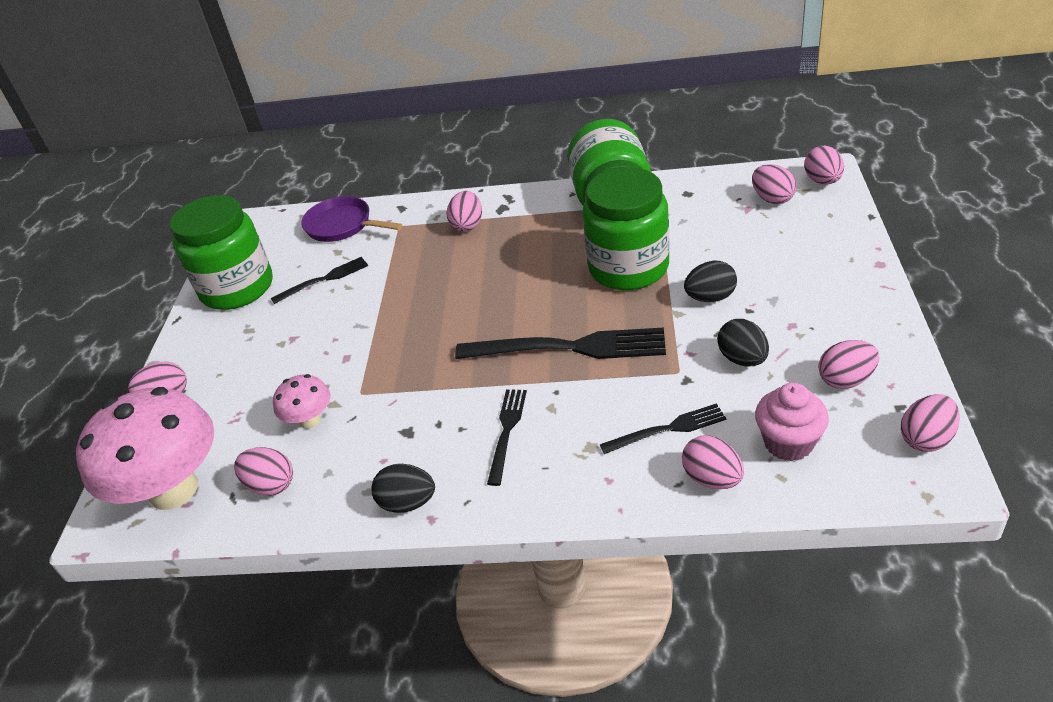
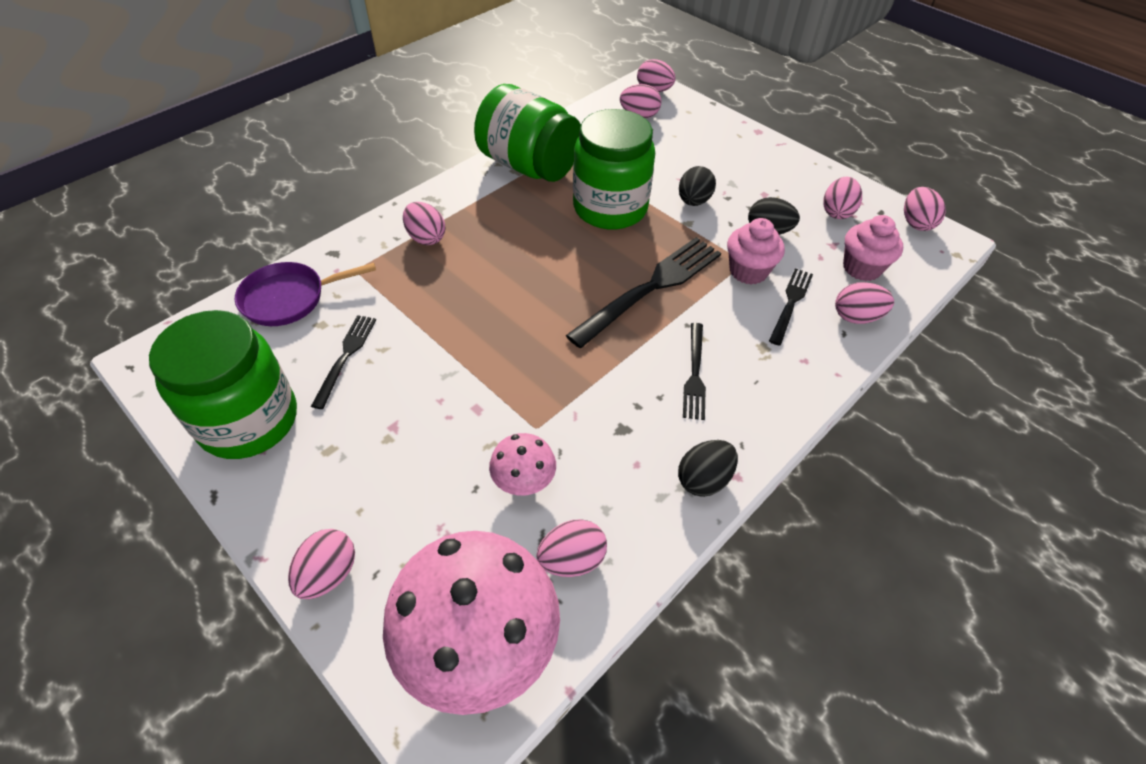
camera: 55 degrees left, 10 degrees up
(507, 430) = (695, 375): black fork -> black fork turned 135 degrees counterclockwise
(670, 381) = (748, 271): none -> pink cupcake

